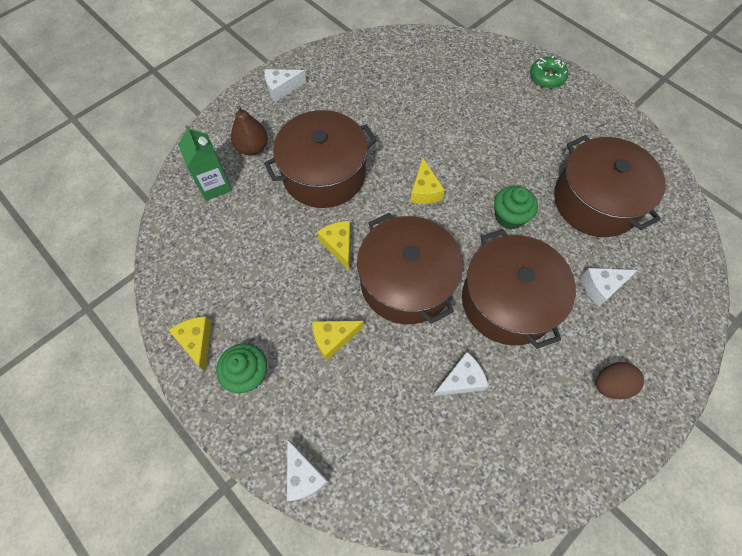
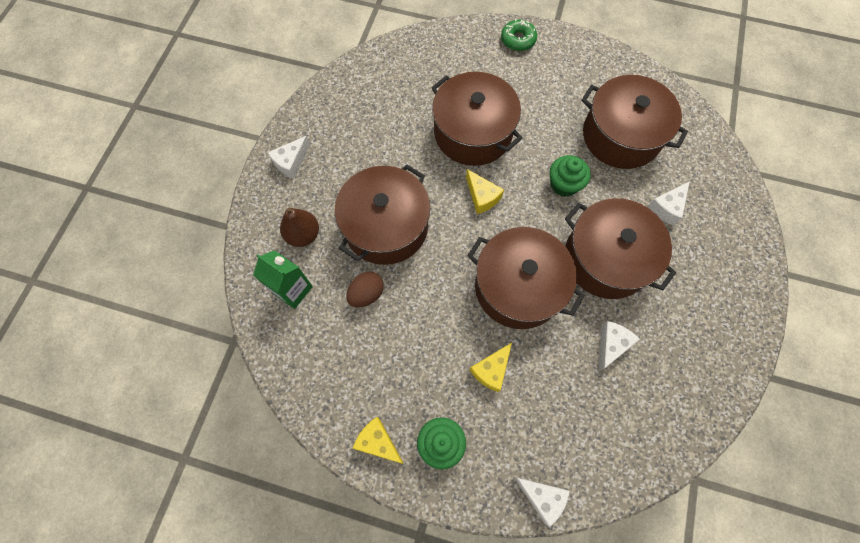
camera: 30 degrees left, 5 degrees up
(339, 245) = (442, 286): yellow cheese -> none
(452, 135) = (473, 133): none -> brown pot
(611, 385) = (718, 284): brown egg -> brown egg (366, 294)

